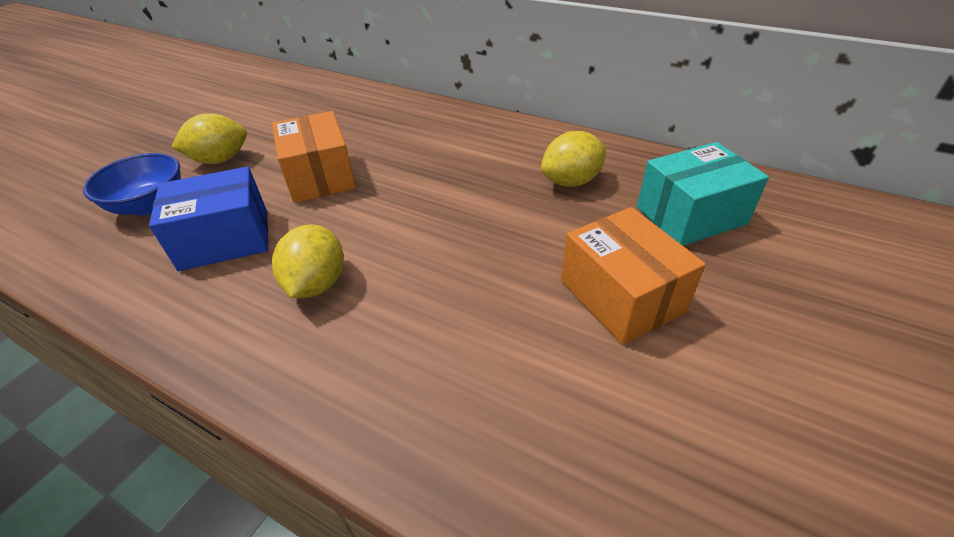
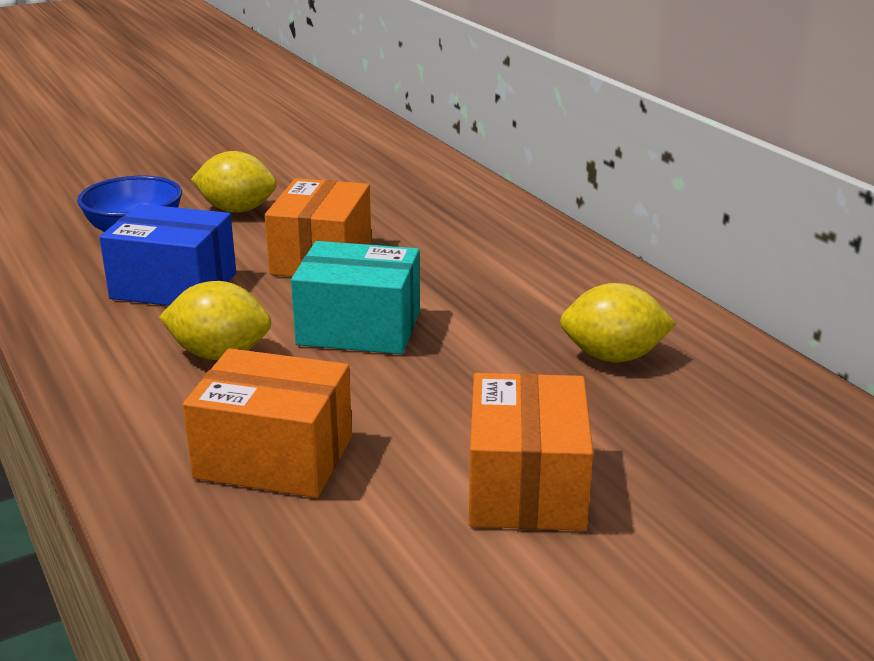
camera: 30 degrees right, 15 degrees down
(317, 284) = (220, 354): yellow lemon -> yellow lemon turned 60 degrees clockwise
(441, 355) = (274, 457): none -> orange box
(690, 215) = (729, 446): turquoise box -> turquoise box (359, 328)

